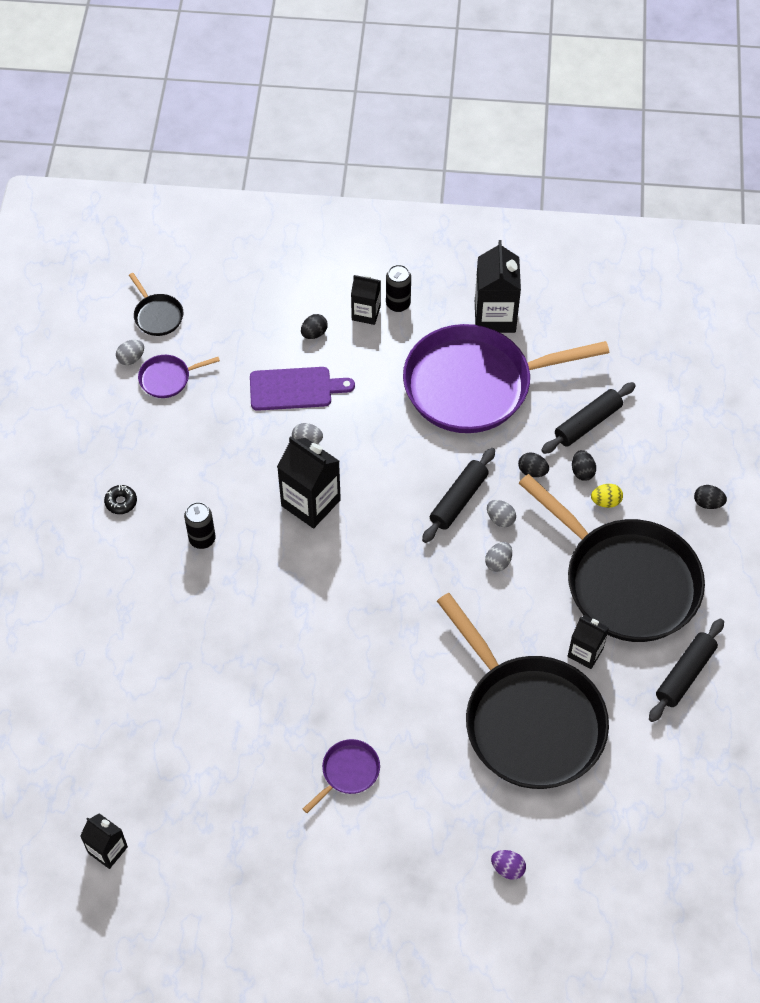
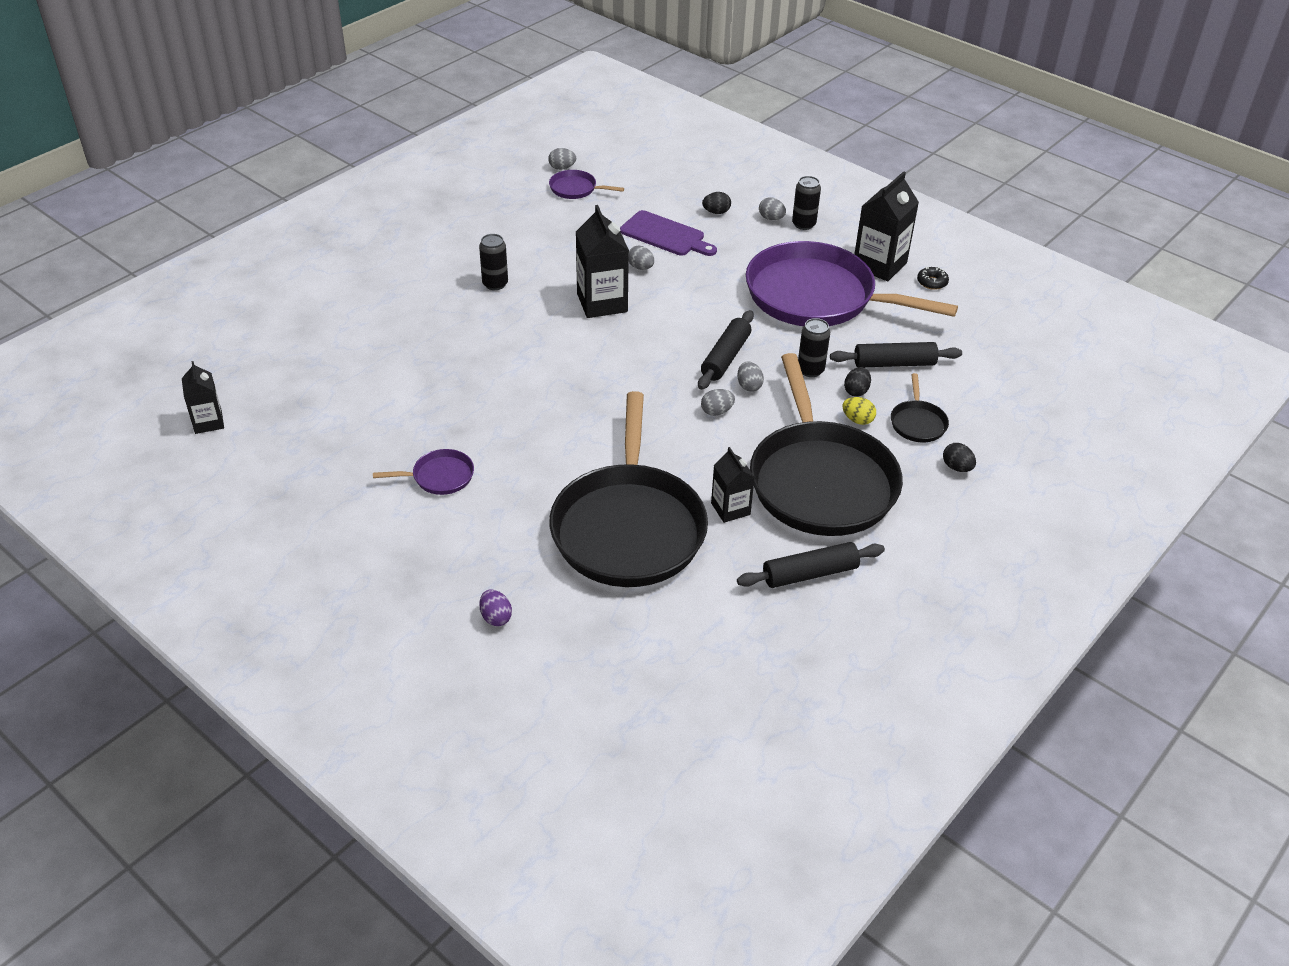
camera: 35 degrees right, 15 degrees down
(121, 502) = (462, 237): black donut -> black donut (932, 282)
(157, 316) = (608, 154): black pan -> black pan (917, 423)
(366, 313) = (771, 218): black carton -> grey egg
(458, 500) = (725, 357): black rolling pin -> black rolling pin turned 45 degrees counterclockwise
(532, 471) = (810, 370): black egg -> black can

